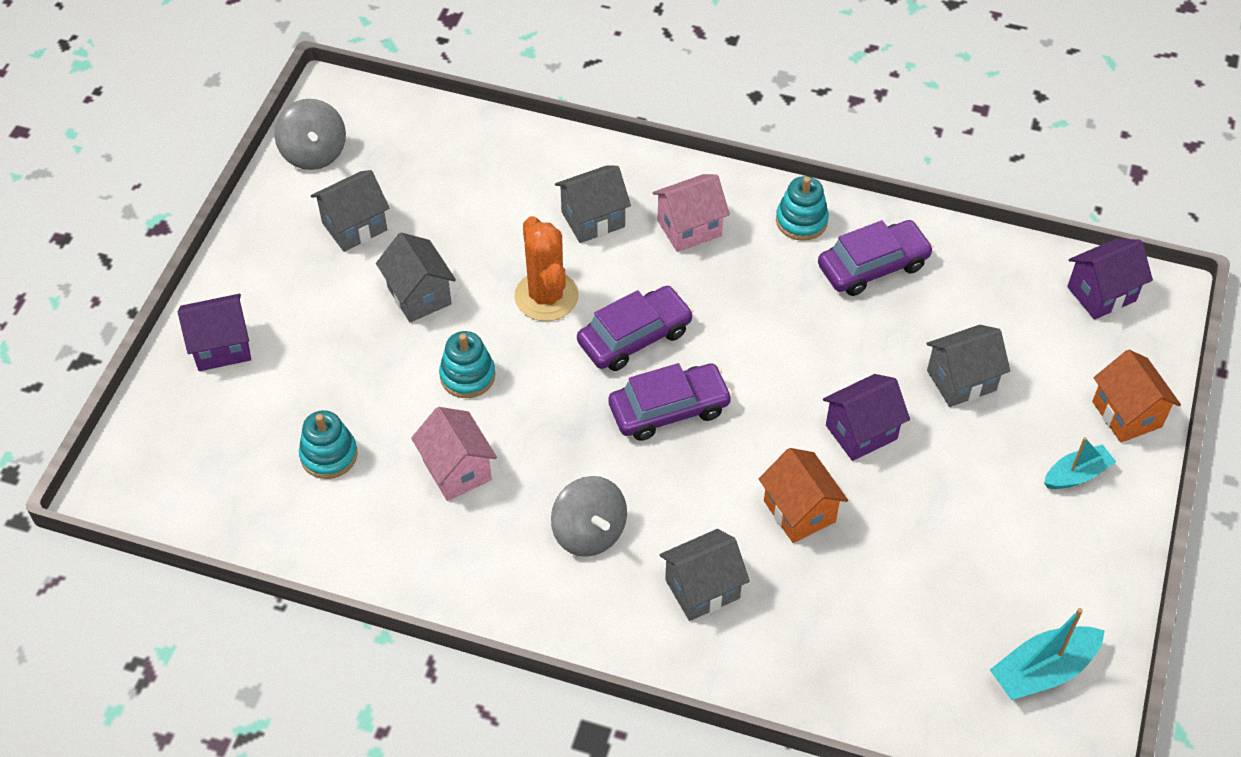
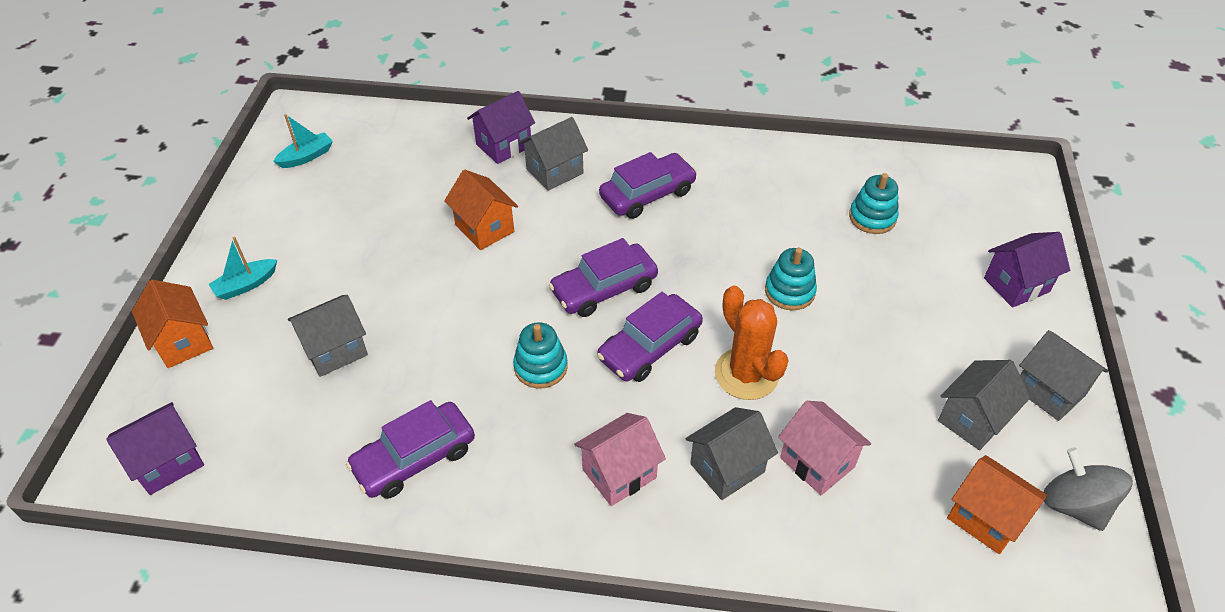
camera: 170 degrees right, 5 degrees down
(393, 154) = (985, 518): none -> orange house
(419, 295) = (868, 356): grey house -> grey house (1049, 391)
(457, 470) = (766, 220): pink house -> pink house (817, 462)
(589, 532) = (647, 194): grey spinning top -> purple car
(801, 221) = (494, 503): turquoise stacking toy -> turquoise stacking toy (541, 367)
(861, 432) = (432, 293): purple house -> purple house (504, 145)
(1043, 671) = (306, 156): turquoise boat -> turquoise boat, size x0.67

